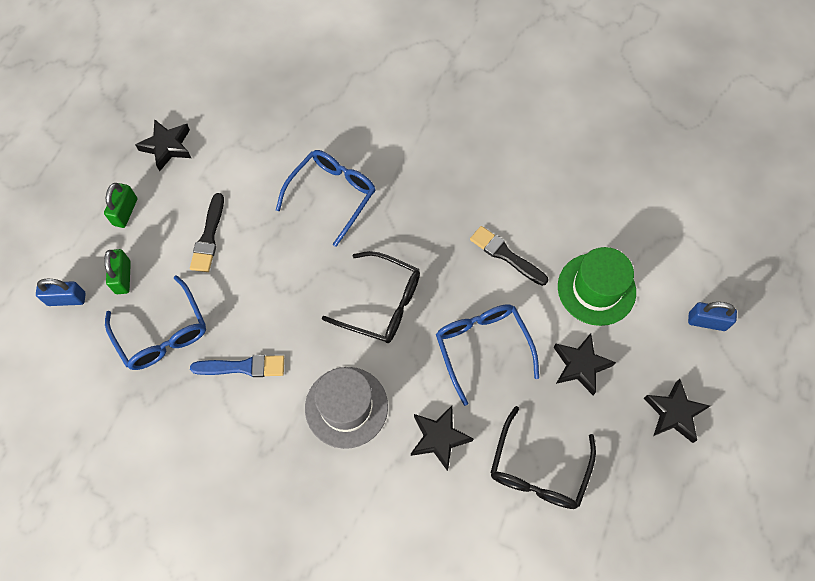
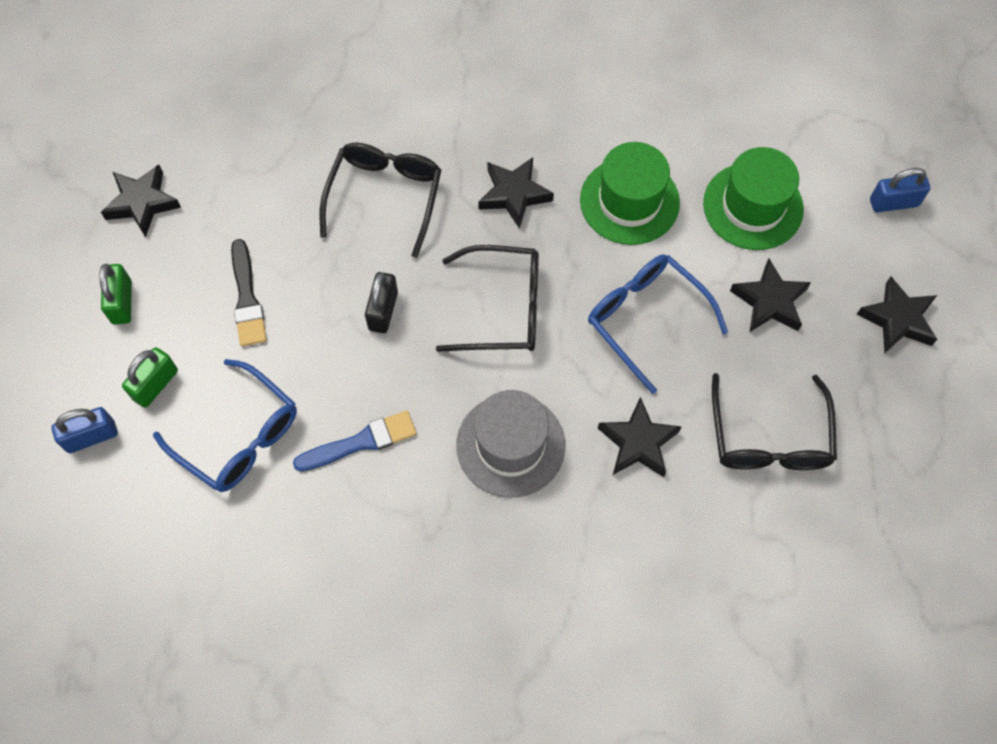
camera: 20 degrees left, 0 degrees up
(123, 277) = (155, 385): green padlock -> green padlock turned 60 degrees clockwise
(297, 277) = (383, 311): none -> black padlock
(332, 195) = (385, 197): blue glasses -> black glasses
(423, 223) = (514, 194): none -> black star
(505, 255) = (629, 201): black brush -> green hat

